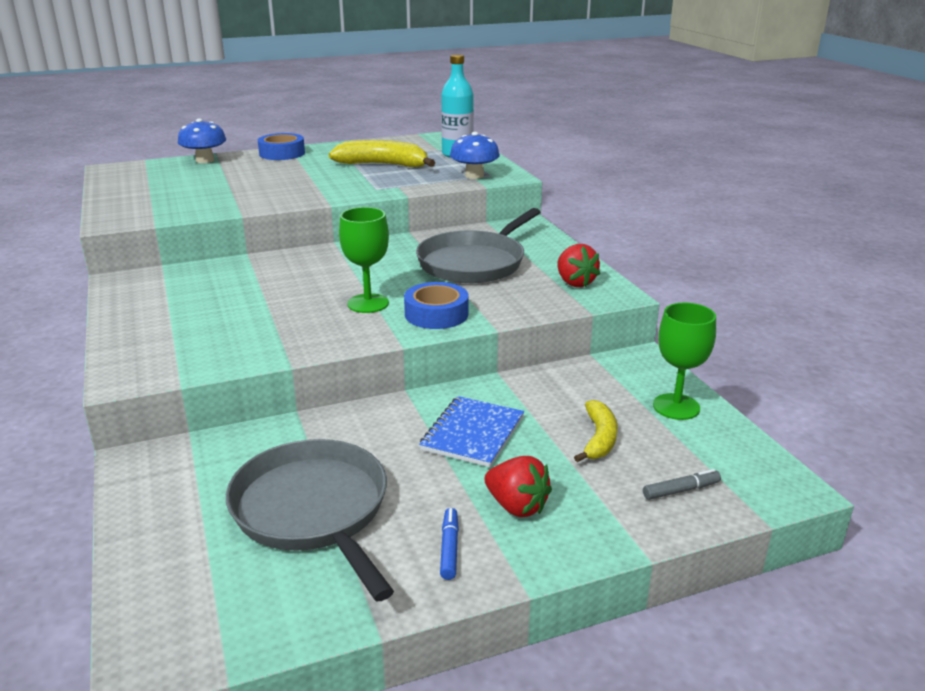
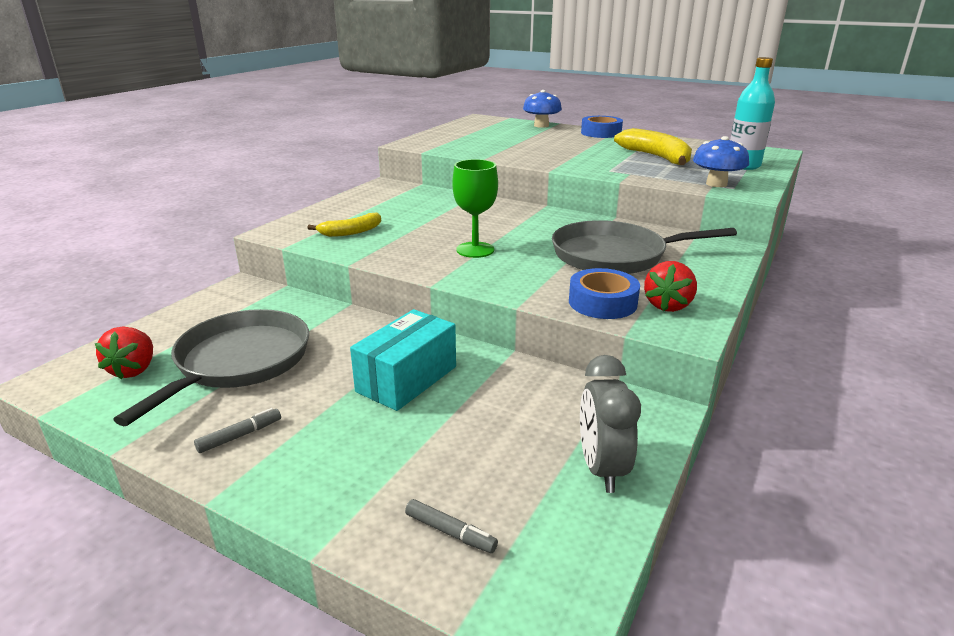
camera: 50 degrees right, 0 degrees up
(436, 314) = (501, 276): blue tape -> blue tape (602, 302)
(449, 548) = (240, 436): blue marker -> grey marker
(473, 433) = (407, 379): blue notebook -> turquoise box
(516, 506) = (325, 443): red strawberry -> red strawberry (134, 370)
(599, 439) = (479, 444): yellow banana -> yellow banana (351, 232)
(676, 407) = (601, 468): green goblet -> grey clock

